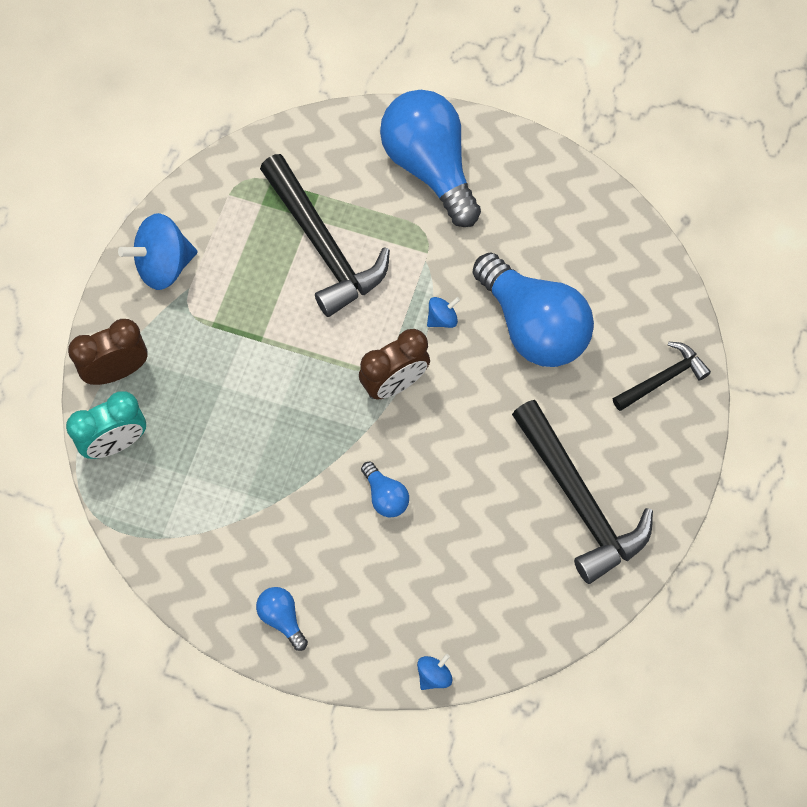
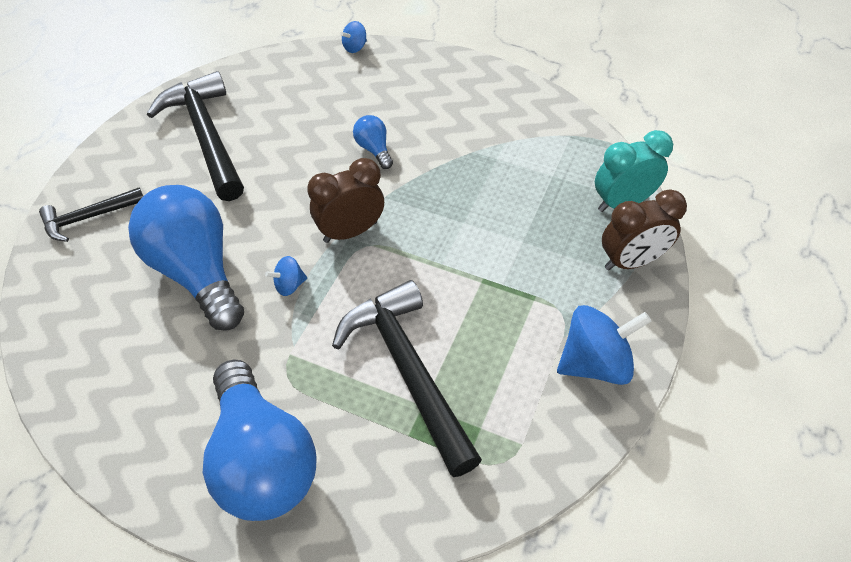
camera: 175 degrees left, 15 degrees down
(282, 618) = (468, 82): blue light bulb -> none

